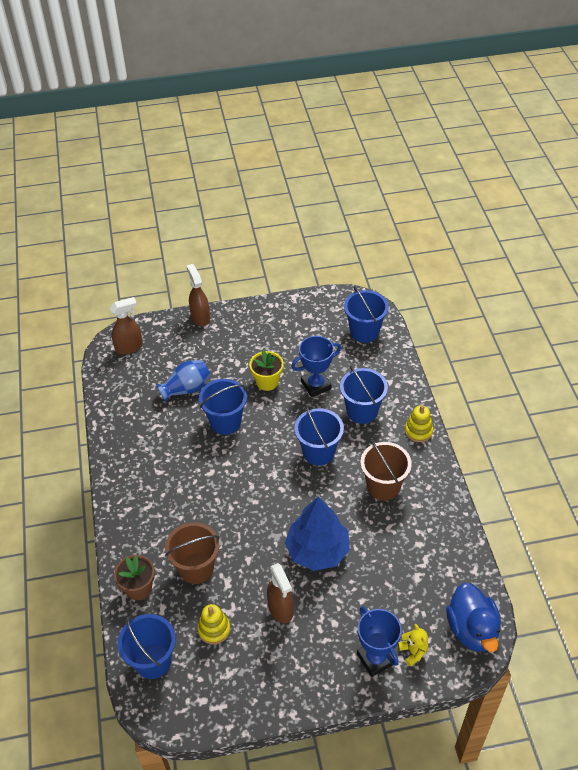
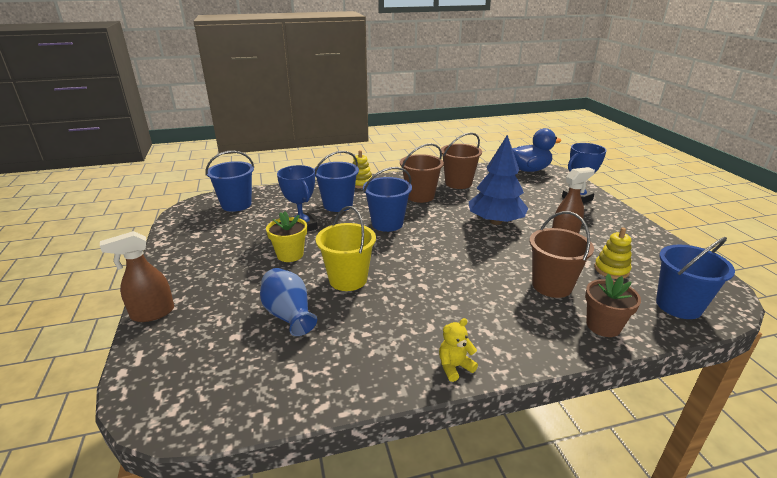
camera: 95 degrees left, 20 degrees down
(129, 347) = (180, 388): brown spray bottle -> none
(225, 422) = (348, 279): blue bucket -> yellow bucket
(413, 651) = (560, 186): yellow teddy bear -> yellow teddy bear (454, 367)
(421, 531) = (458, 183): none -> brown bucket

